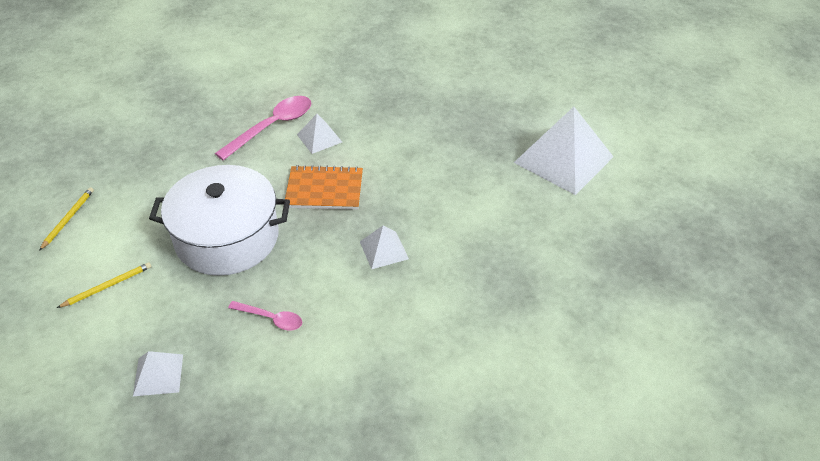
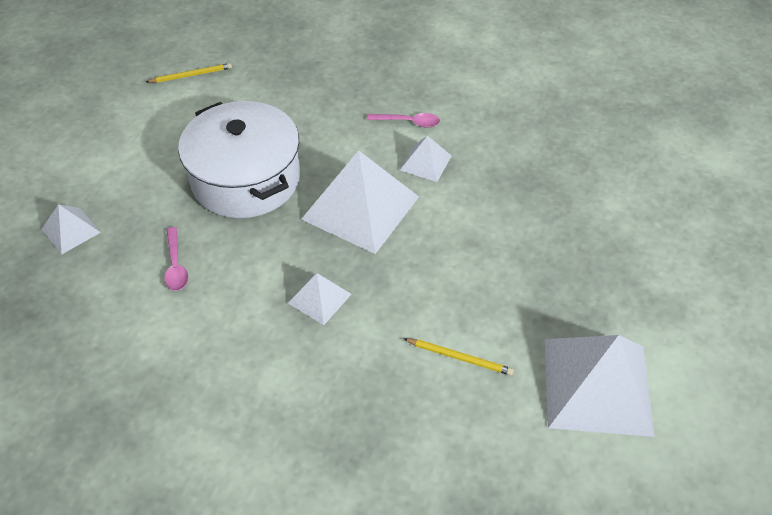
camera: 55 degrees right, 5 degrees up
(107, 286) = (139, 143): yellow pencil -> yellow pencil (460, 358)
(272, 127) = (408, 122): pink spoon -> pink spoon, size x0.56
(324, 190) = (360, 208): orange notebook -> white pyramid

